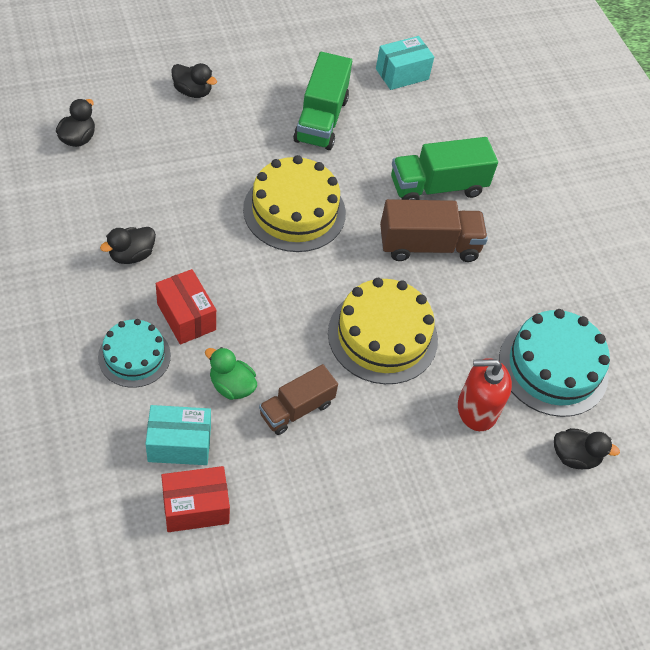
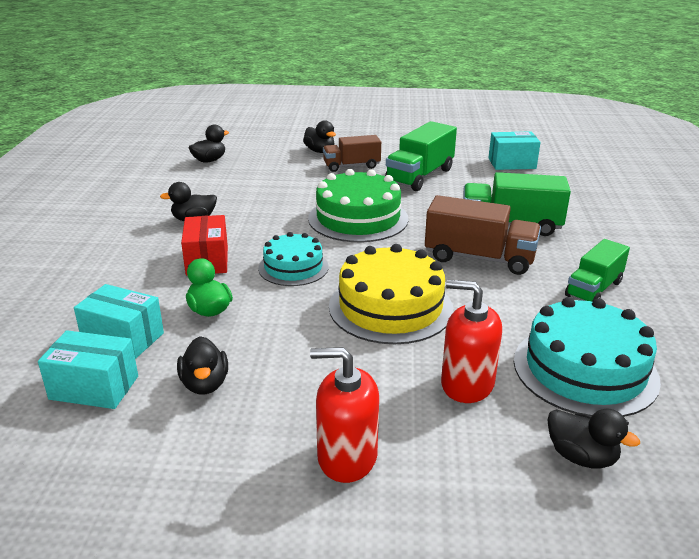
camera: 30 degrees right, 25 degrees down
(134, 356) = (139, 274): turquoise cake -> turquoise cake (293, 267)
(195, 507) = (94, 387): red box -> turquoise box
(282, 474) = (205, 384): none -> black duck
(294, 211) = (358, 218): yellow cake -> green cake
(296, 409) = (260, 339): brown truck -> brown truck (351, 166)
(424, 510) = (347, 457): none -> red soap dispenser
(533, 265) = (593, 289): none -> green truck

